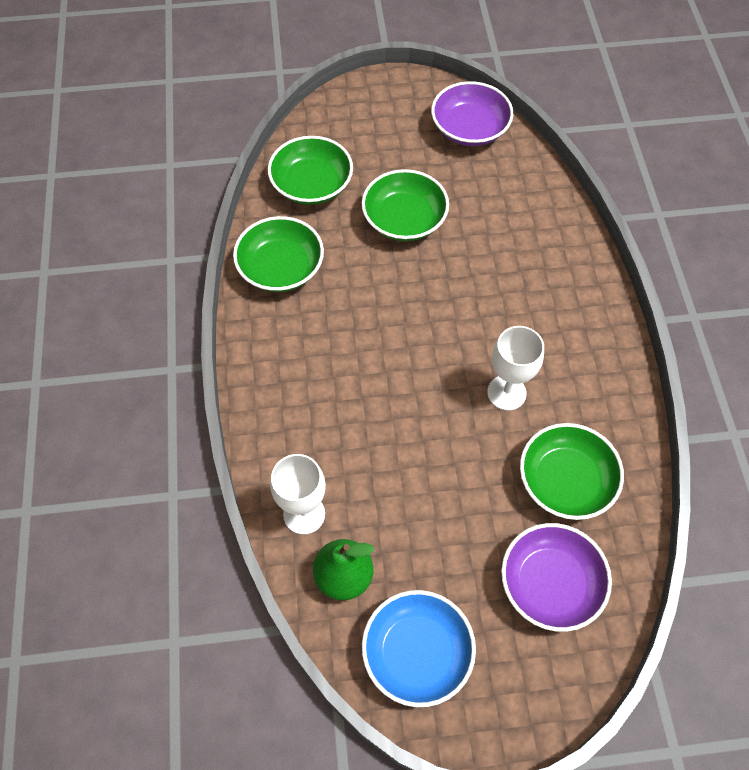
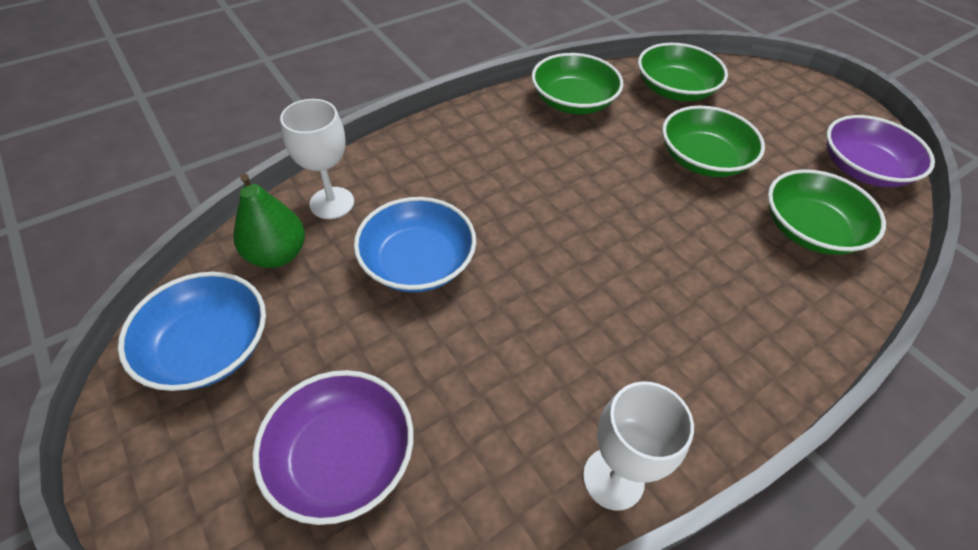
camera: 60 degrees right, 10 degrees down
(406, 472) = (417, 262): none -> blue bowl
(506, 393) = (571, 316): white goblet -> white goblet (613, 478)
(565, 481) = (494, 423): green bowl -> green bowl (809, 230)

